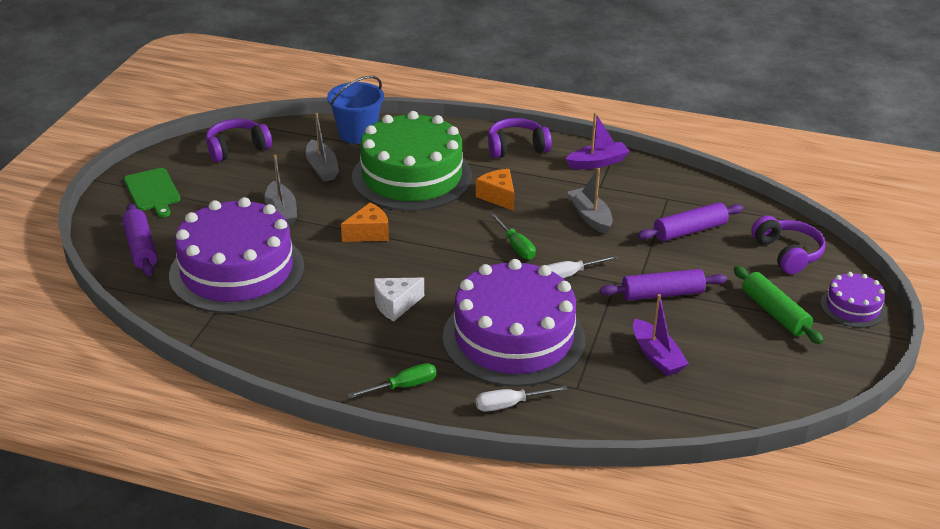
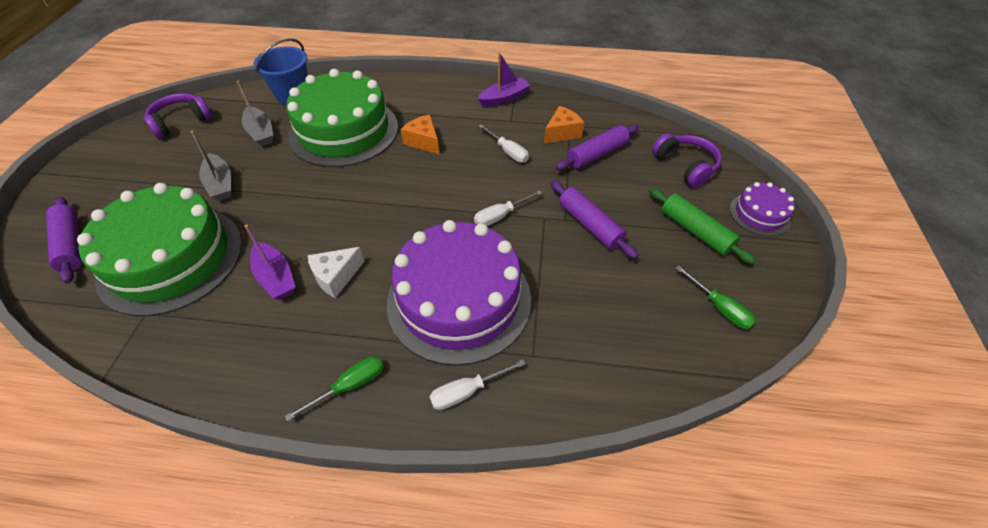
camera: 10 degrees left, 15 degrees up
(152, 191) = (93, 177): green cutting board -> none
(237, 271) = (171, 259): purple cake -> green cake
(369, 233) = (306, 196): orange cheese -> orange cheese (562, 133)
(516, 148) = (433, 92): purple headphones -> none
(516, 246) = (446, 191): green screwdriver -> green screwdriver (719, 308)
(590, 217) = (508, 152): grey boat -> white screwdriver
(656, 356) = (602, 300): purple boat -> purple boat (275, 277)
(662, 294) = (589, 225): purple rolling pin -> purple rolling pin turned 75 degrees clockwise

